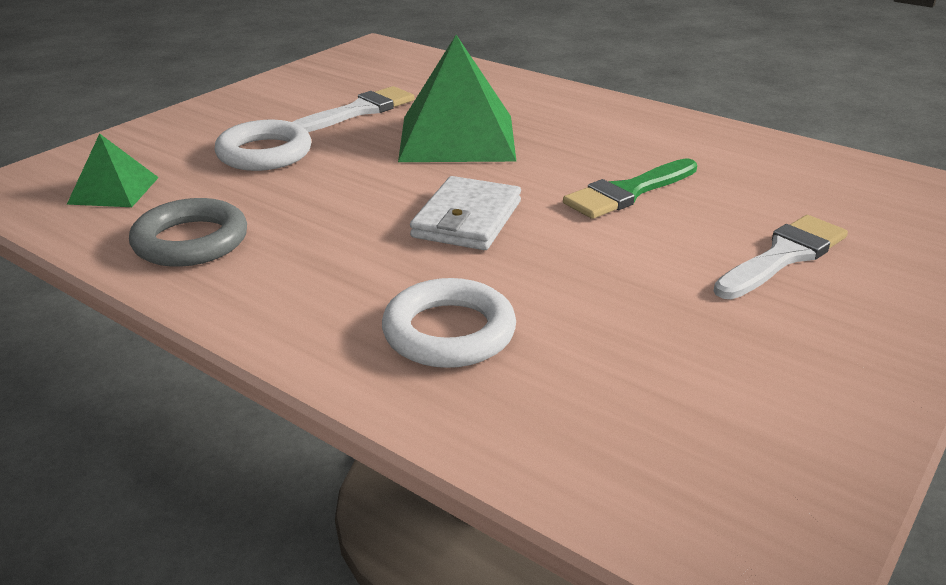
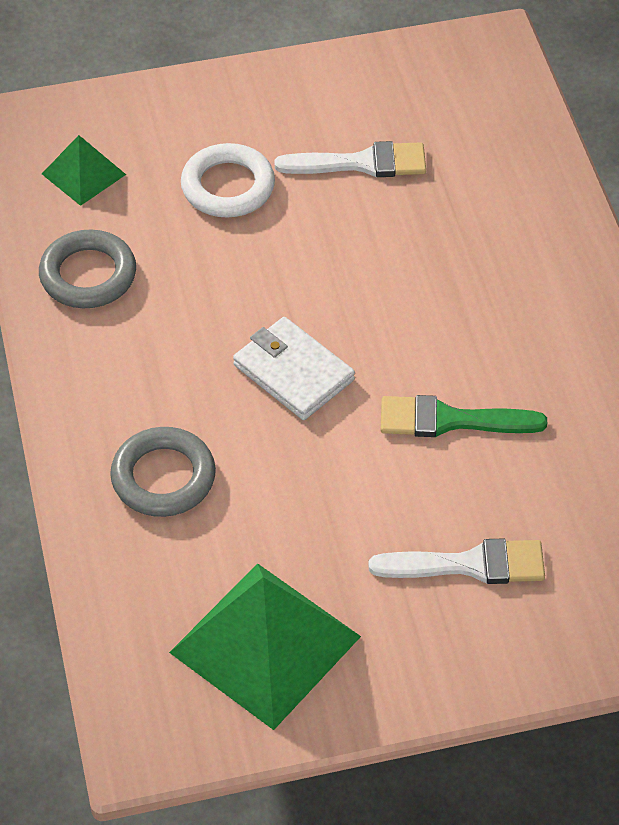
camera: 40 degrees right, 20 degrees up
(449, 332) = (163, 477): white ring -> grey ring
(457, 138) = (401, 258): green pyramid -> green pyramid (265, 644)
(467, 219) = (293, 372): white wallet -> white wallet turned 75 degrees clockwise

